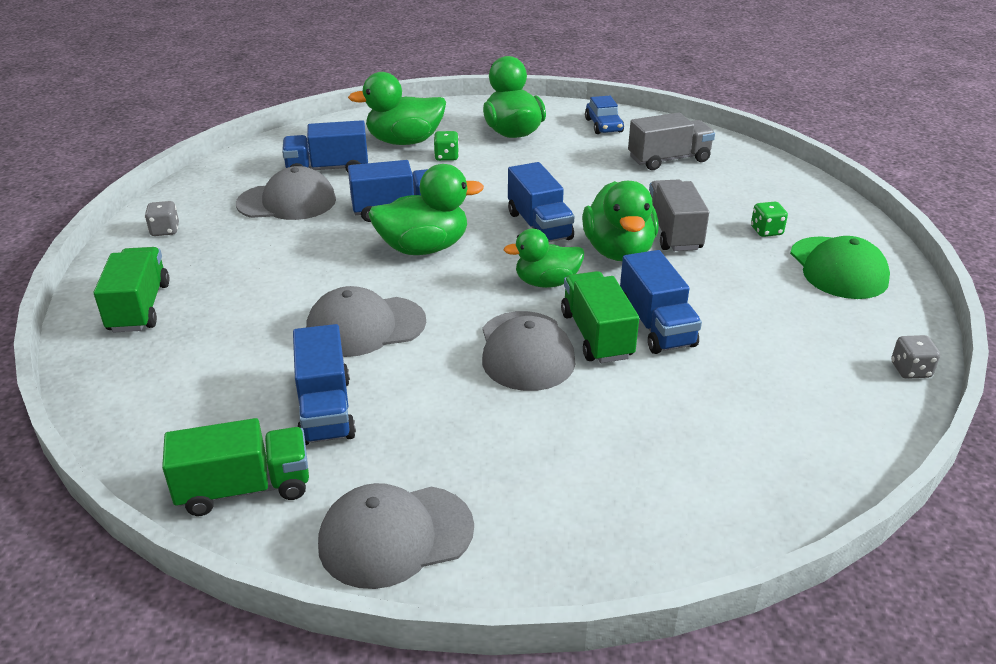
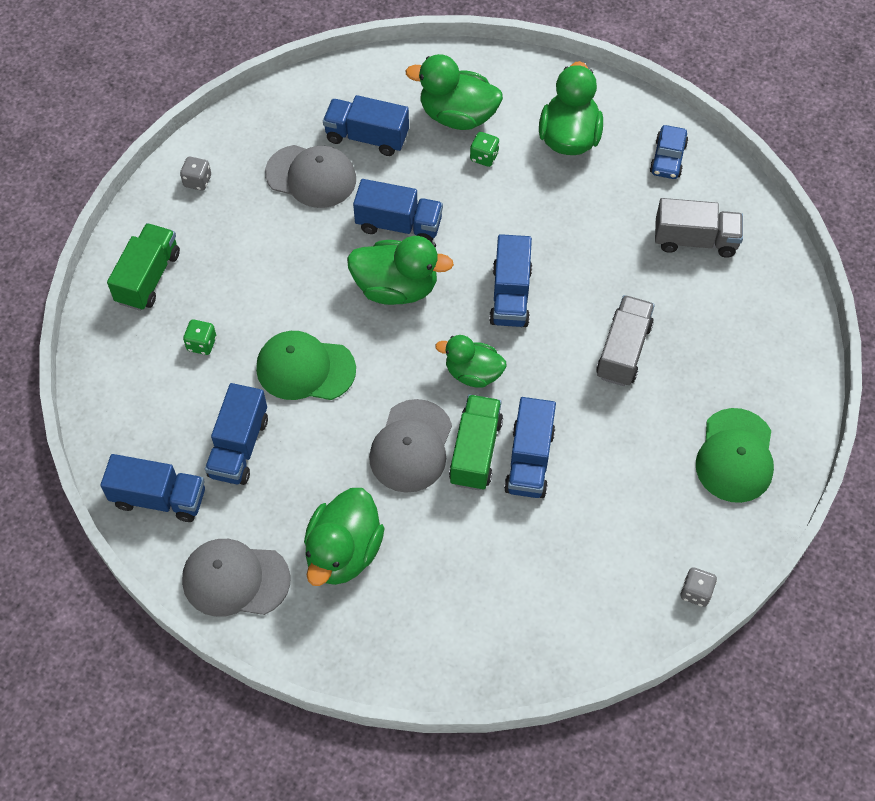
camera: 25 degrees right, 25 degrees up
(245, 488) = (159, 498): green truck -> blue truck
(365, 326) = (305, 368): grey cap -> green cap
(618, 251) = (558, 357): green duck -> green duck (343, 552)
(766, 231) = (709, 382): green dice -> green dice (201, 344)

